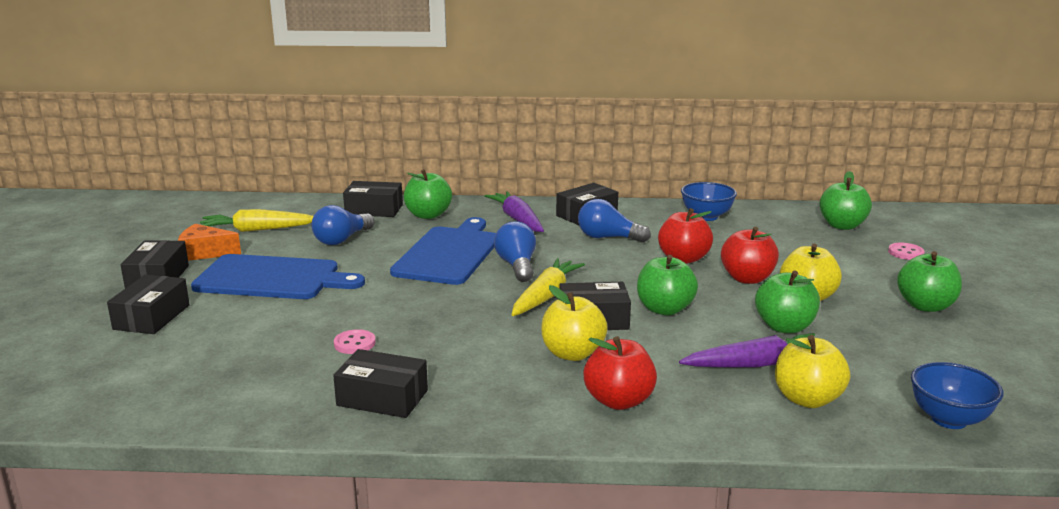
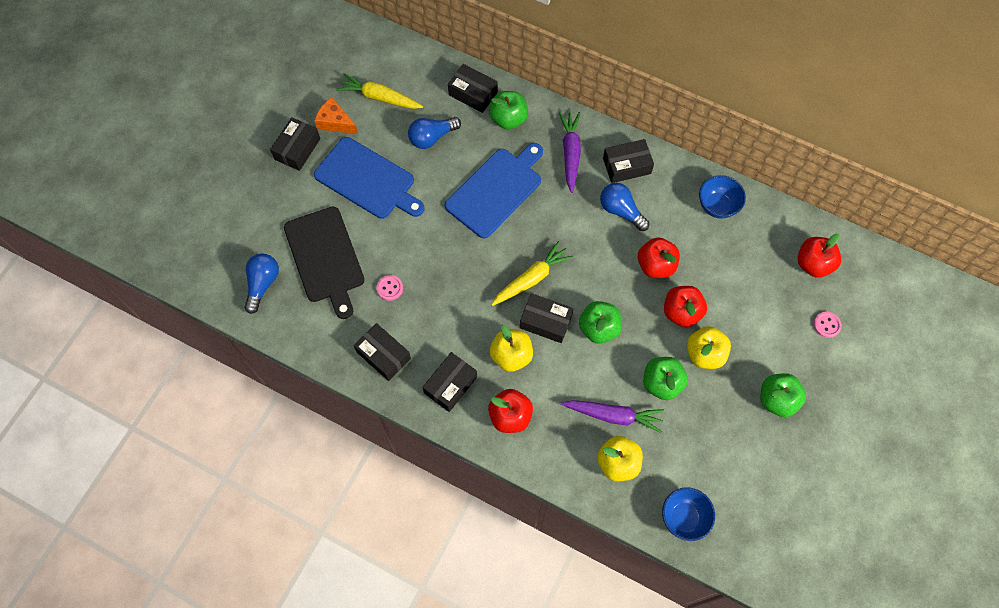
camera: 25 degrees right, 45 degrees up
(152, 317) = (283, 204): black box -> black box (450, 385)
(239, 342) = (325, 258): none -> black cutting board
(517, 266) = (534, 228): blue light bulb -> blue light bulb (262, 284)
(842, 226) = (813, 264): green apple -> red apple

